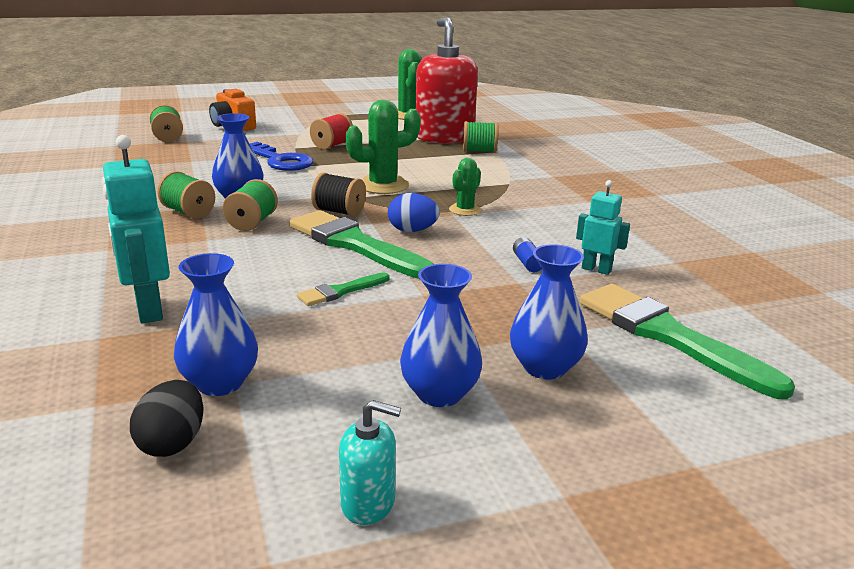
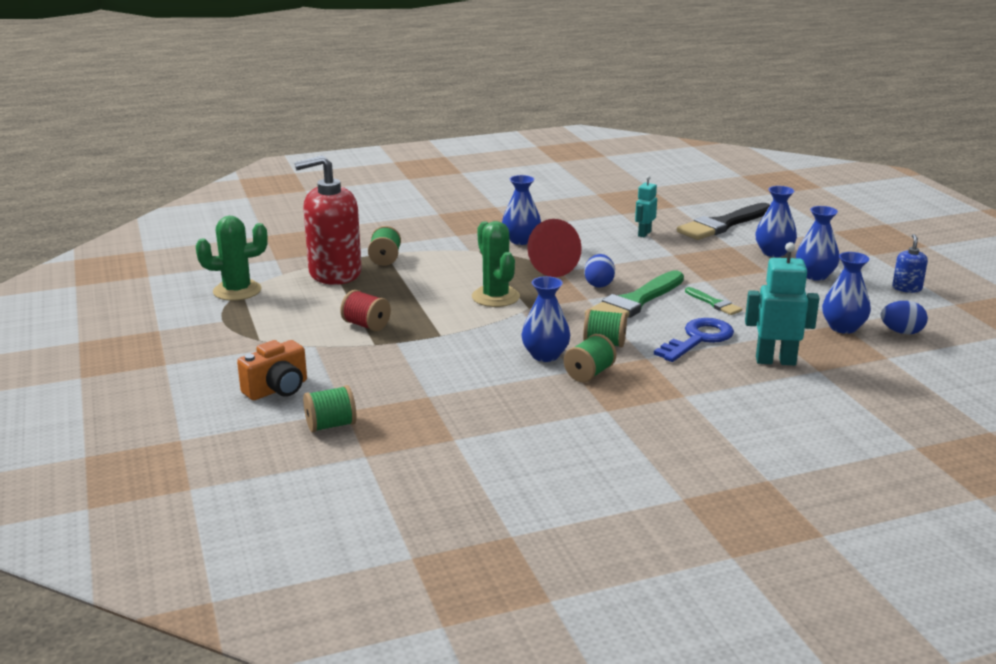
camera: 90 degrees left, 0 degrees up
(148, 310) = (775, 361): turquoise robot -> turquoise robot turned 150 degrees counterclockwise
(172, 443) = (901, 332): black egg -> blue egg
(280, 160) = (425, 347): blue key -> blue key (698, 339)
(339, 212) = (567, 311): black spool -> none
(368, 503) = (907, 288): turquoise soap dispenser -> blue soap dispenser
(465, 210) = (548, 267): green cactus -> red cone
(527, 263) = (643, 251): blue battery -> none
(545, 201) = (521, 240): none -> blue vase
(668, 336) = (723, 224): green brush -> black brush

